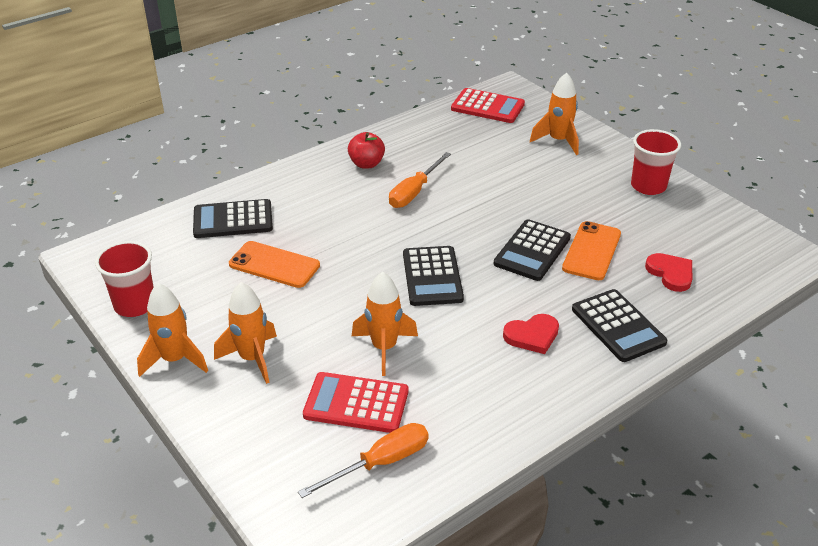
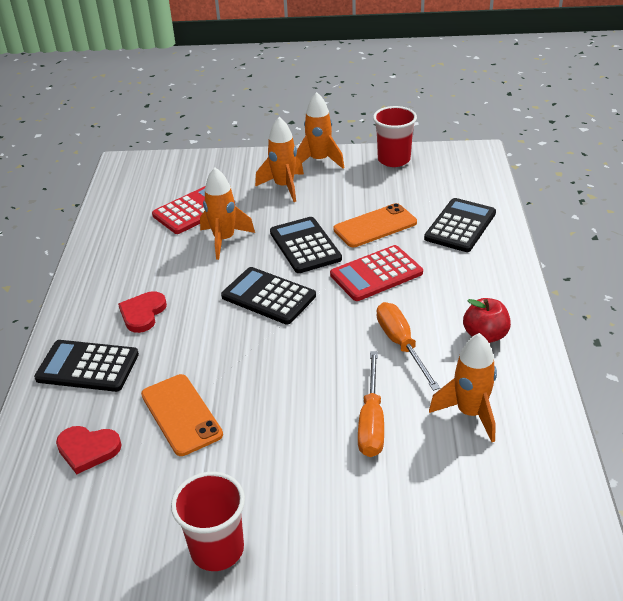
camera: 130 degrees right, 0 degrees up
(380, 463) = (140, 201): orange screwdriver -> orange screwdriver (371, 421)
(487, 107) = (541, 512): red calculator -> red calculator (376, 274)
(532, 251) = (229, 373): black calculator -> black calculator (305, 246)
(558, 141) = (392, 530): orange rocket -> orange rocket (470, 413)

